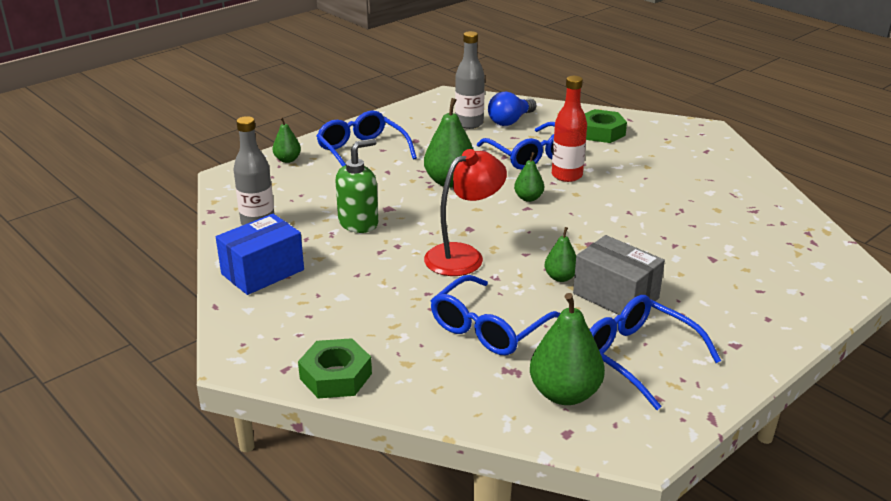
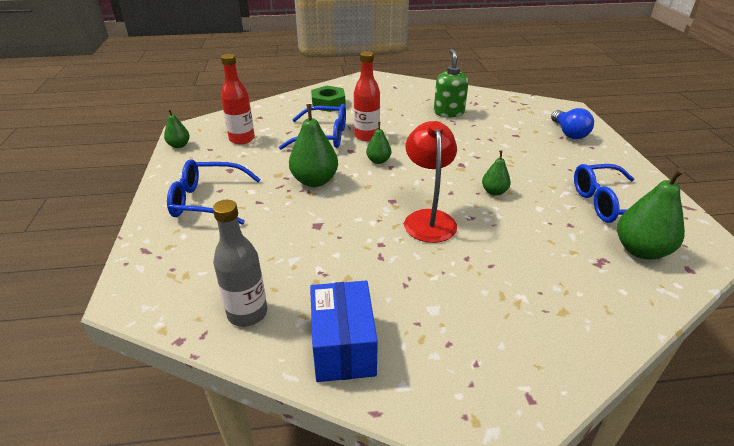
camera: 55 degrees left, 5 degrees up
(287, 160) = (156, 247): green pear -> green pear (179, 145)
(335, 376) = (561, 365): green nut -> none
(358, 223) = (322, 250): green soap dispenser -> green soap dispenser (448, 112)
(469, 123) = (242, 139): grey bottle -> red bottle
(489, 328) = (538, 249): blue glasses -> none
(510, 121) = (264, 124): blue light bulb -> blue light bulb (569, 133)
(615, 296) = (533, 182): grey box -> none

